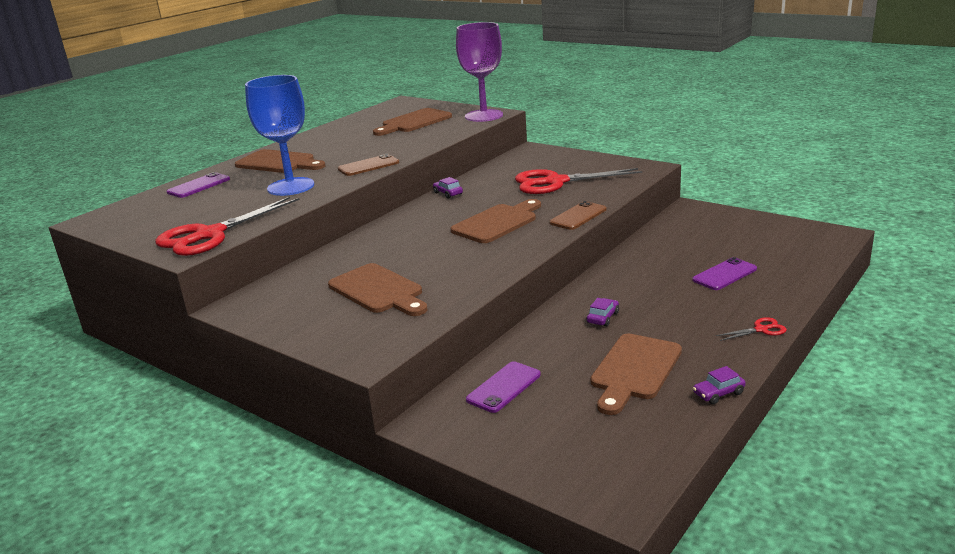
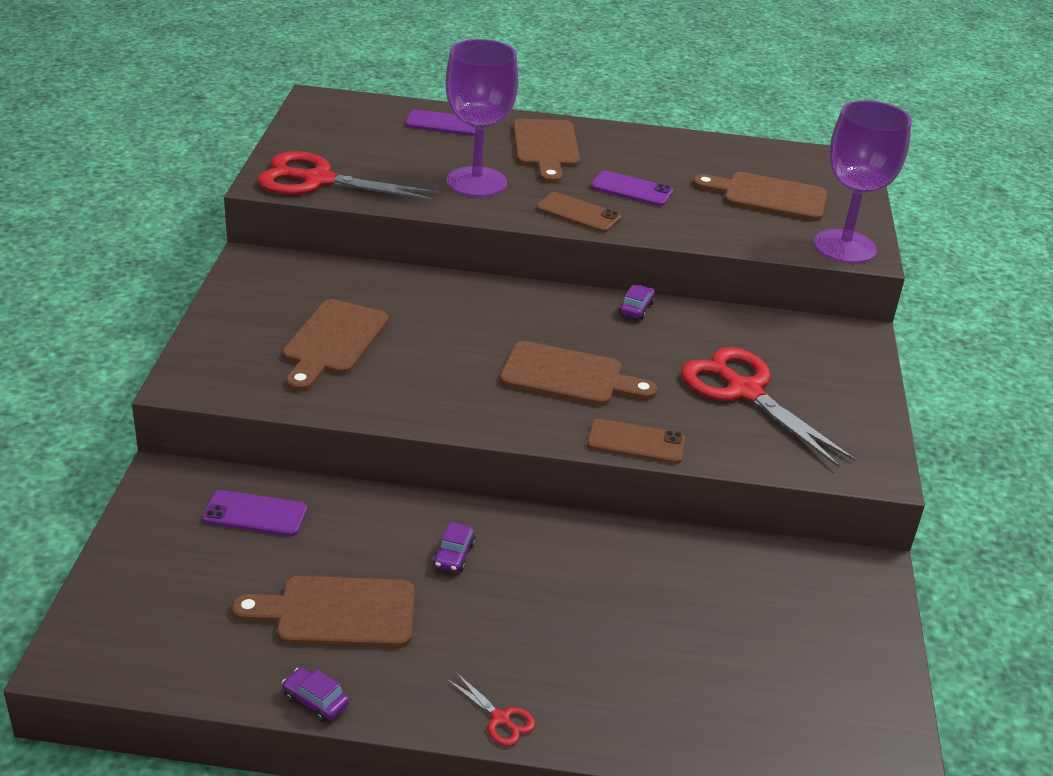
camera: 55 degrees right, 10 degrees up
(291, 187) = (476, 182): blue goblet -> purple goblet
(602, 318) = (454, 555): purple car -> purple car turned 105 degrees clockwise
(724, 274) = (650, 653): purple phone -> purple phone (631, 189)

